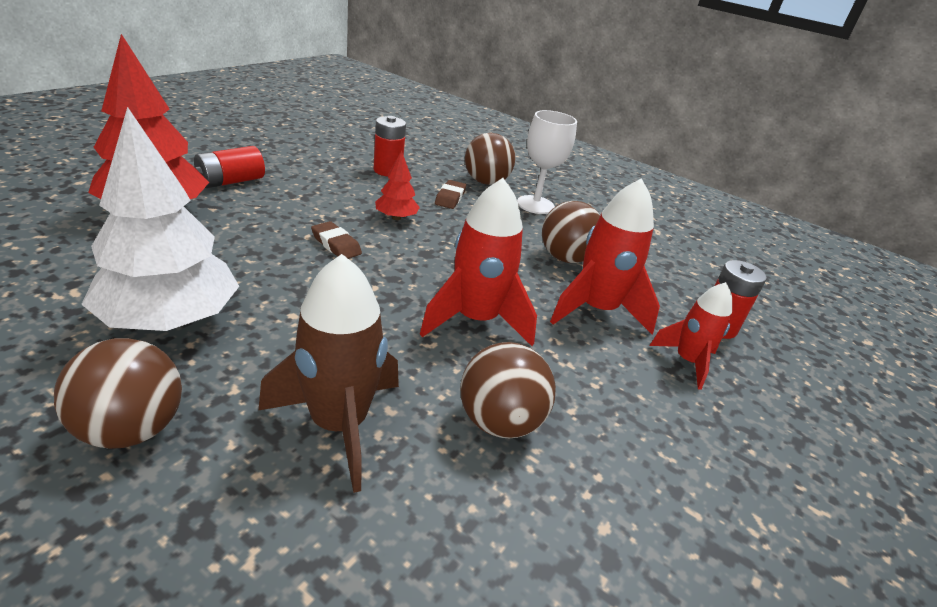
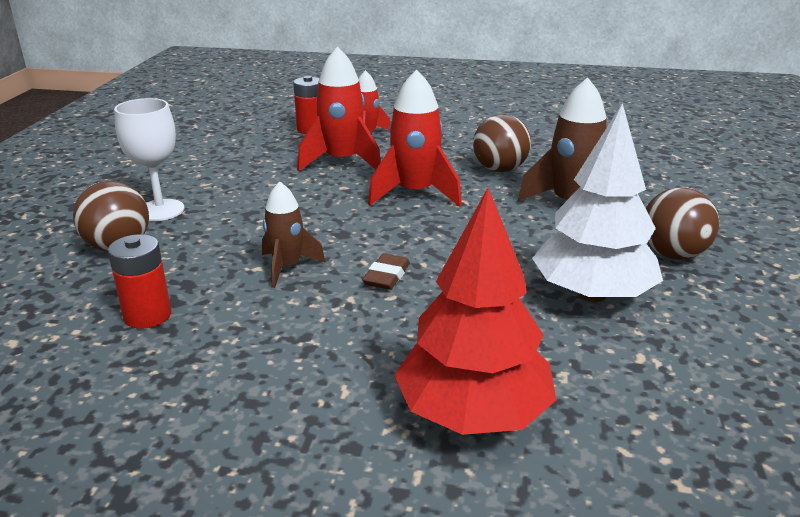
camera: 110 degrees left, 5 degrees down
(231, 182) = (326, 411): red battery -> none
(396, 217) = (287, 267): red tree -> brown rocket
(450, 198) = (195, 254): brown eraser -> none
(565, 258) = (271, 181): brown ball -> none

